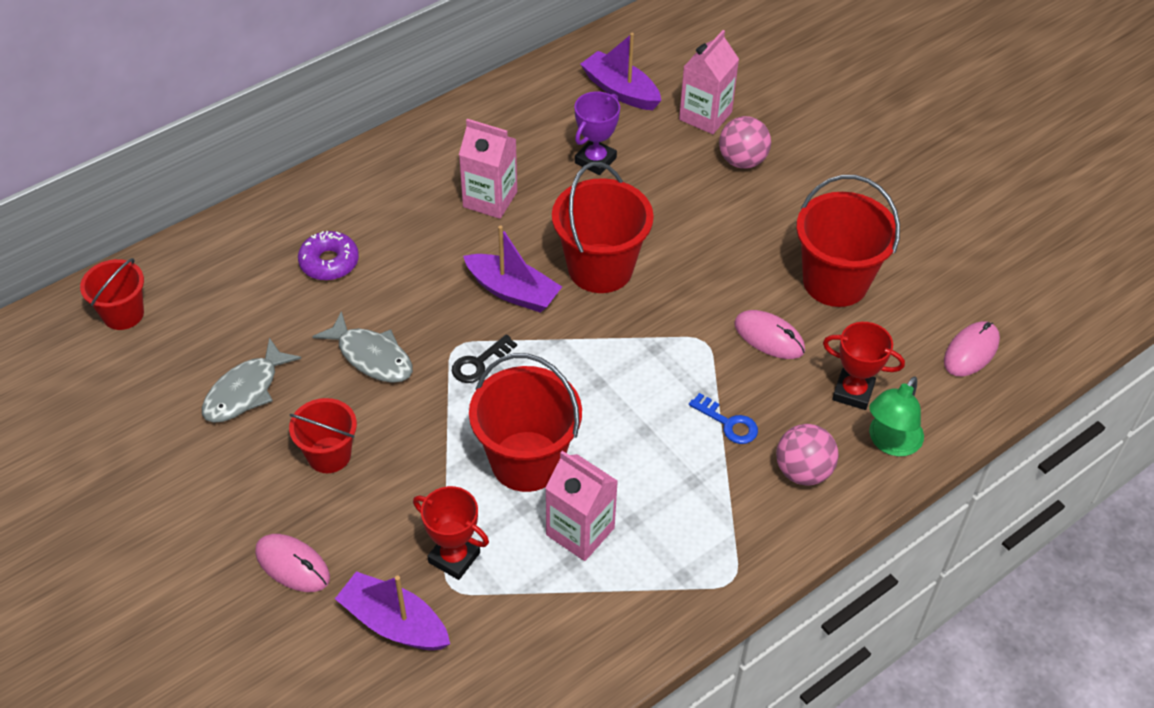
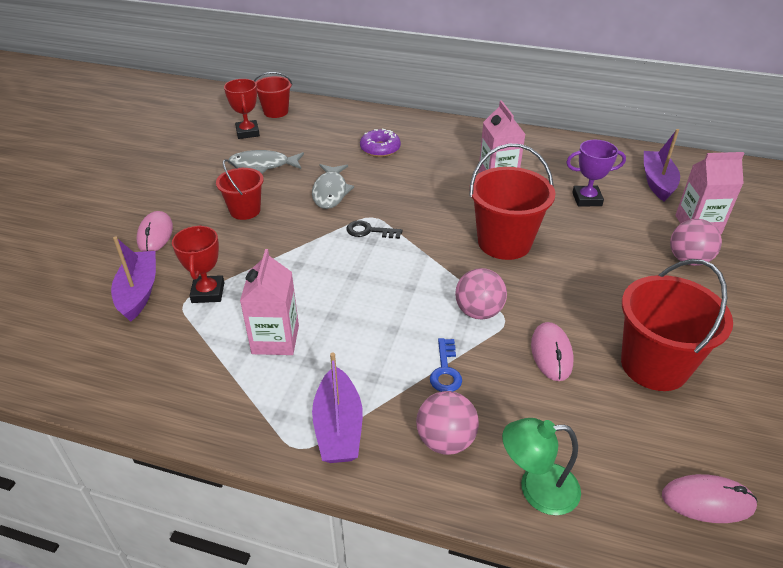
camera: 55 degrees right, 10 degrees down
(513, 291) = (439, 217): purple boat -> purple boat (338, 427)
(526, 461) = (312, 287): red bucket -> none
(677, 353) = (478, 312): none -> pink ball
(853, 392) = (560, 434): red trophy -> red trophy (247, 132)

